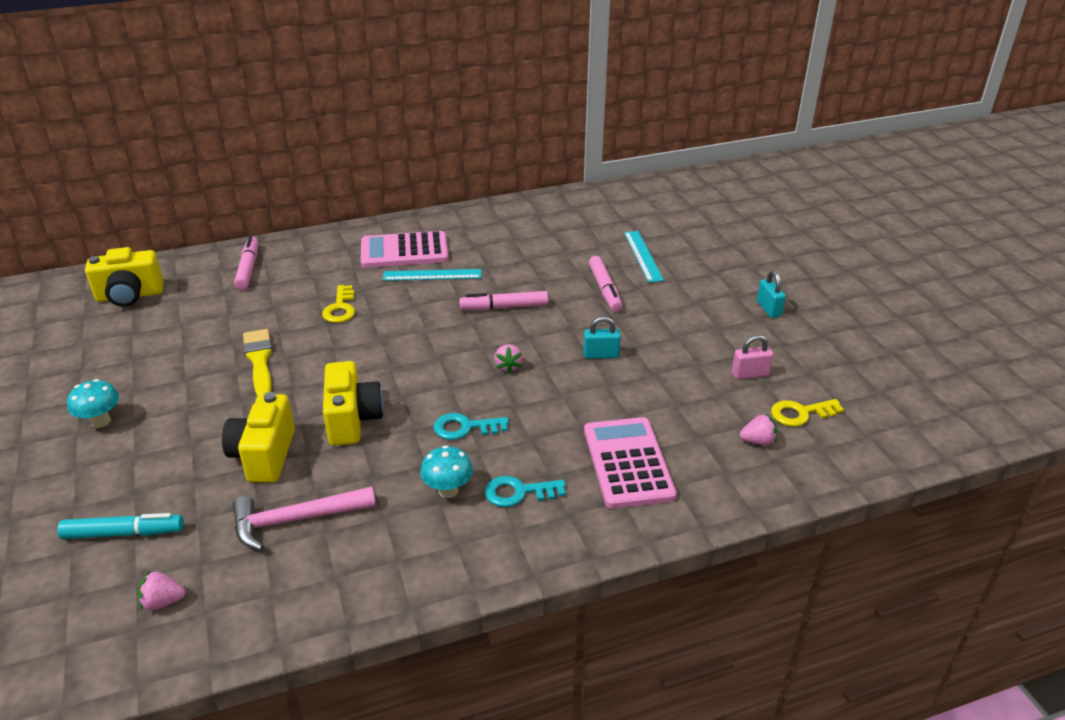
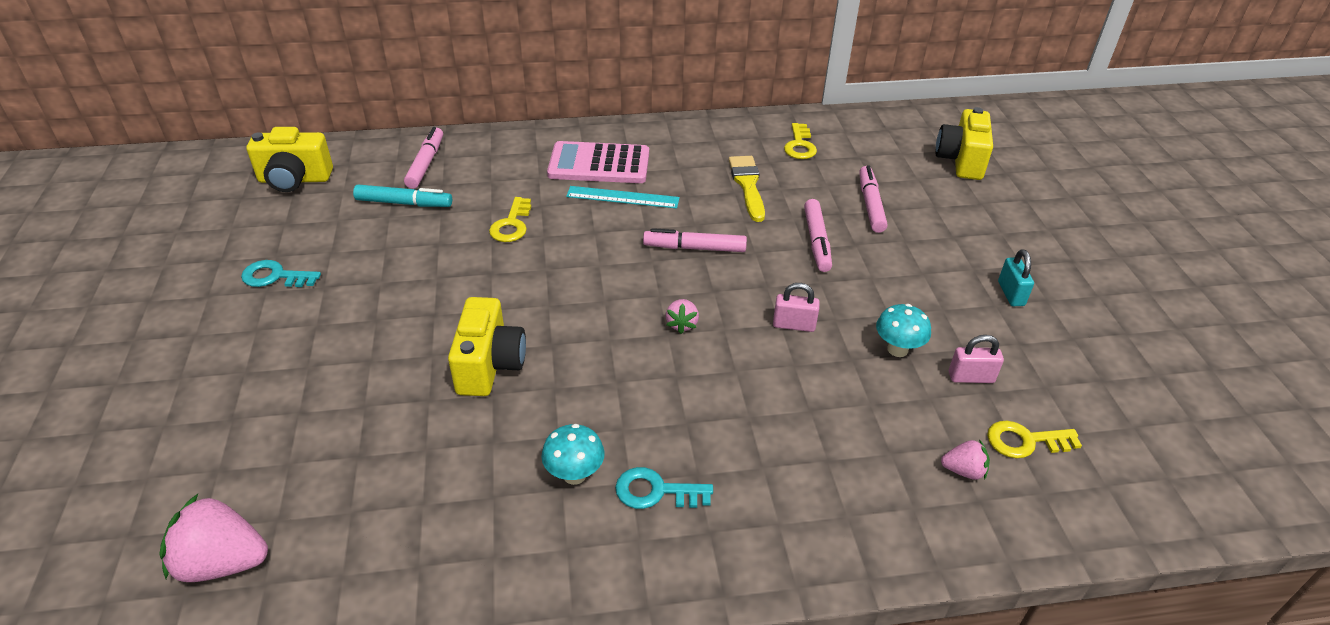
camera: 10 degrees right, 5 degrees up
(101, 421) = (222, 325): turquoise mushroom -> turquoise mushroom (897, 349)
(124, 533) = (206, 467): turquoise marker -> turquoise marker (404, 203)
(163, 601) = (223, 562): pink strawberry -> pink strawberry, size x1.88
(259, 360) = (408, 276): yellow brush -> yellow brush (747, 185)
(264, 455) = (382, 395): yellow camera -> yellow camera (961, 161)
(296, 520) = (395, 483): pink hammer -> none
(465, 427) = (613, 395): turquoise key -> turquoise key (275, 276)
(573, 216) = (799, 145): none -> yellow key
(601, 355) = (794, 325): turquoise padlock -> pink padlock
(628, 463) = (795, 474): pink calculator -> none
(642, 256) = (870, 205): turquoise ruler -> pink marker

